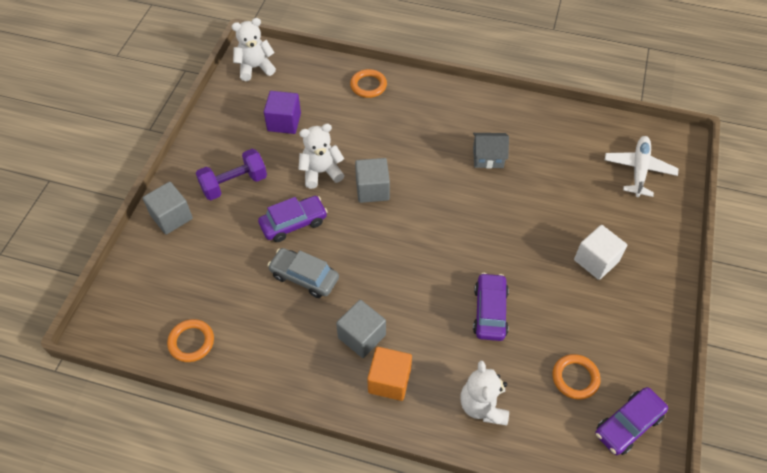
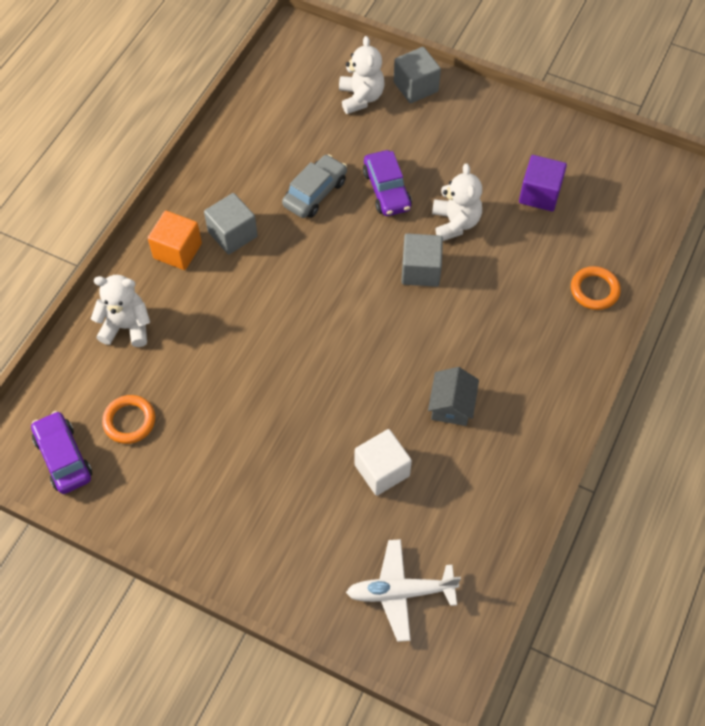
camera: 100 degrees right, 5 degrees up
(191, 342) = (263, 99): orange ring -> none
(234, 184) = (451, 141): purple dumbbell -> none
(255, 68) = (637, 172): white teddy bear -> white teddy bear (361, 98)
(490, 311) = (230, 357): purple car -> none
(596, 261) = (269, 489): white cube -> white cube (382, 470)
(638, 170) = (400, 592): white plane -> white plane turned 150 degrees clockwise

